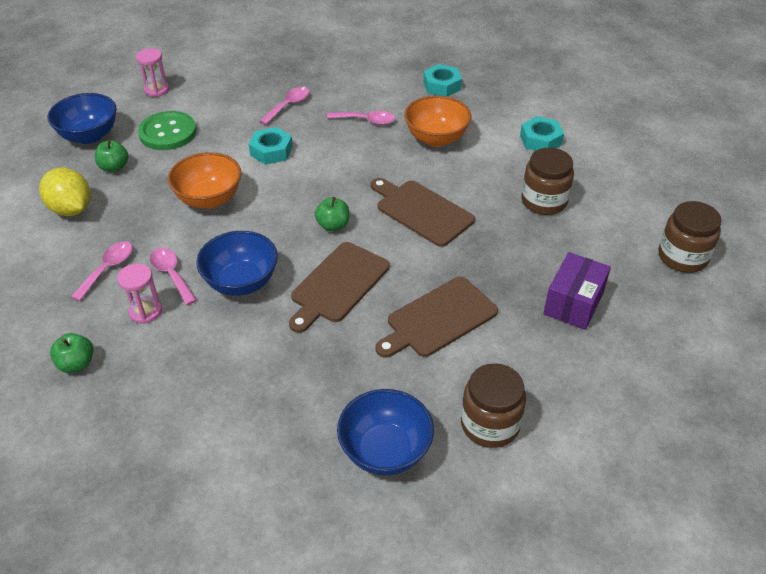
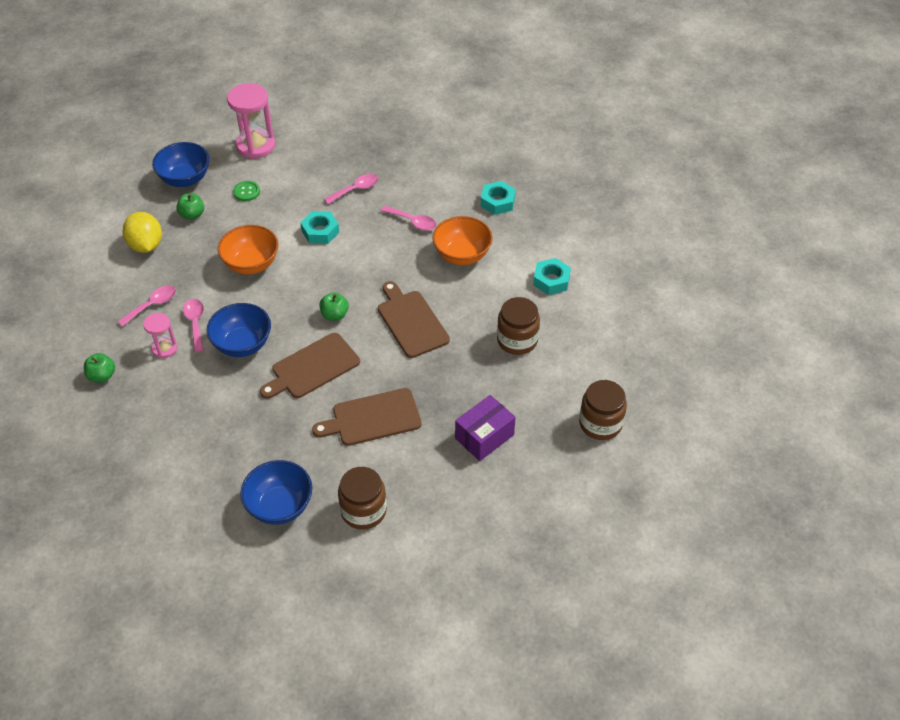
camera: 20 degrees right, 5 degrees up
(156, 90) = (256, 146): pink hourglass -> pink hourglass, size x1.79
(168, 133) = (246, 192): green button -> green button, size x0.54

